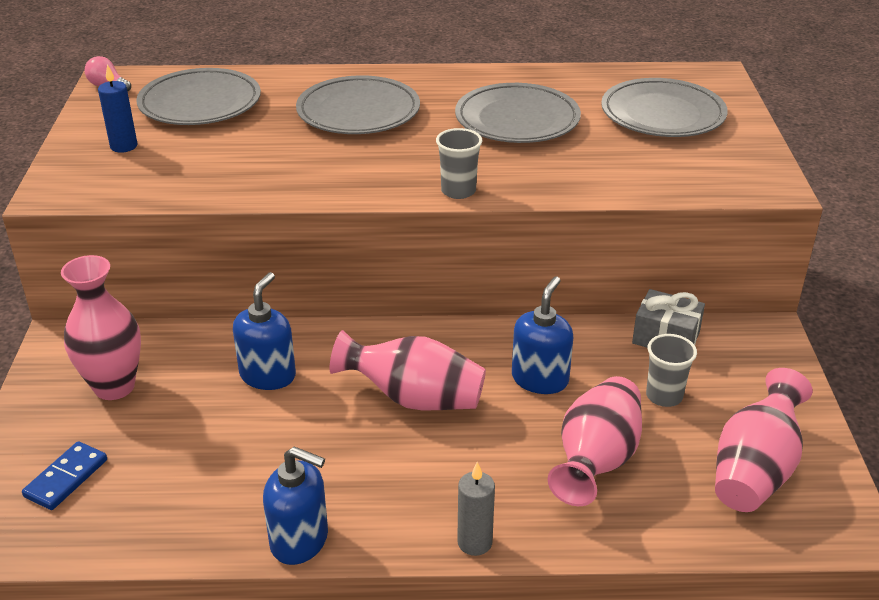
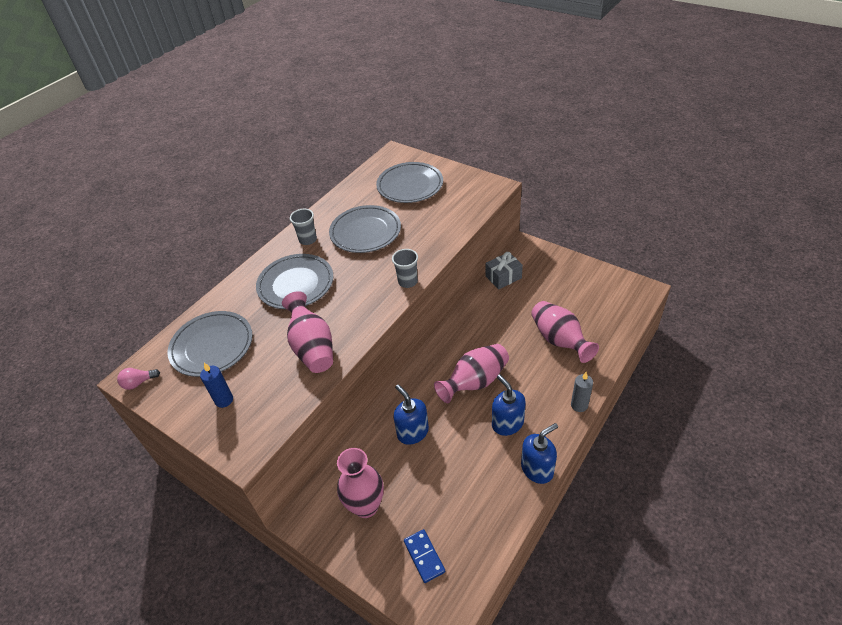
camera: 50 degrees left, 10 degrees up
(540, 379) = (497, 331): blue soap dispenser -> blue soap dispenser (507, 423)
(664, 396) = (538, 298): grey cup -> grey cup (308, 240)
(755, 470) = (597, 296): pink vase -> pink vase (312, 347)

